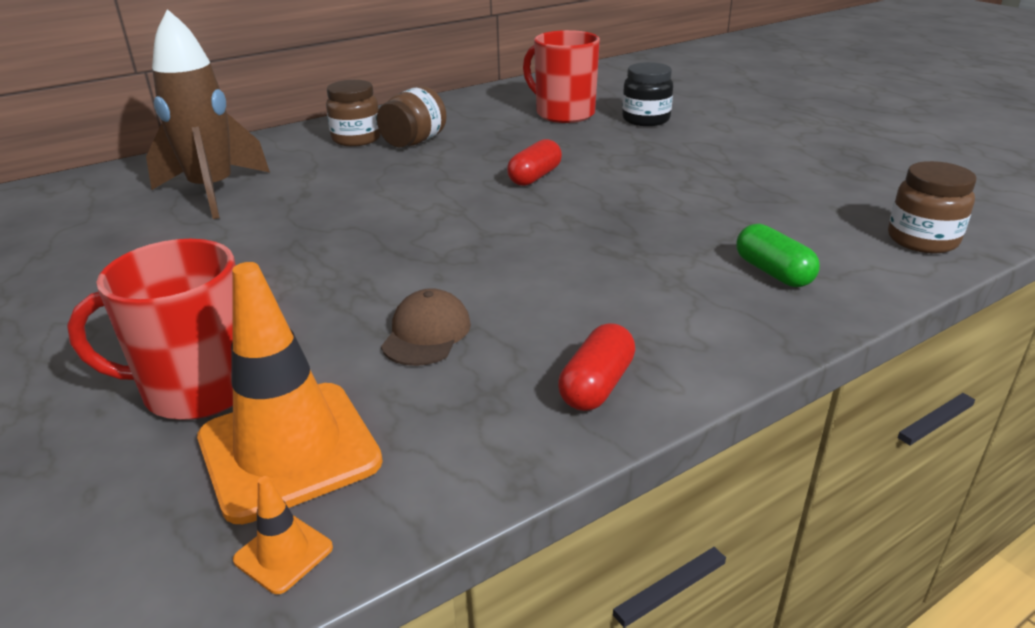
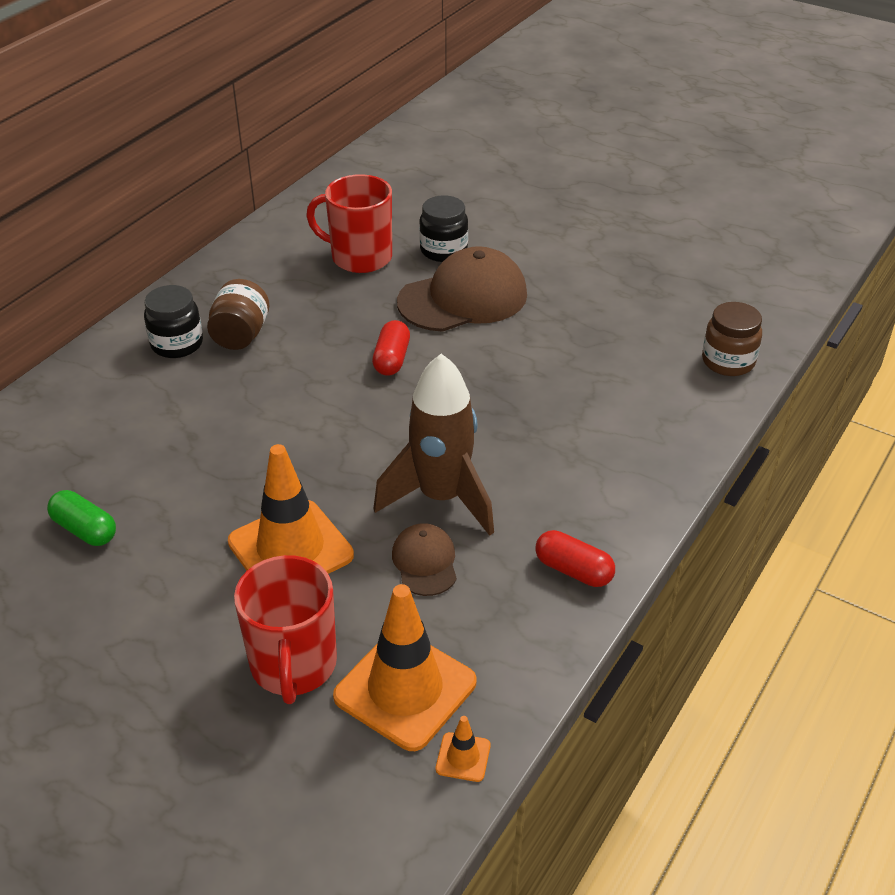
camera: 25 degrees left, 10 degrees up
(197, 389) = (293, 666): red mug -> red mug turned 60 degrees counterclockwise
(213, 192) = (96, 457): brown rocket -> brown rocket (441, 498)
(302, 289) = (290, 549): none -> orange traffic cone
(356, 139) = (177, 344): brown jar -> black jar
(596, 385) = (573, 570): red capsule -> red capsule turned 60 degrees counterclockwise
(640, 150) = (463, 298): none -> brown cap
(773, 272) = (639, 426): green capsule -> green capsule (85, 530)

